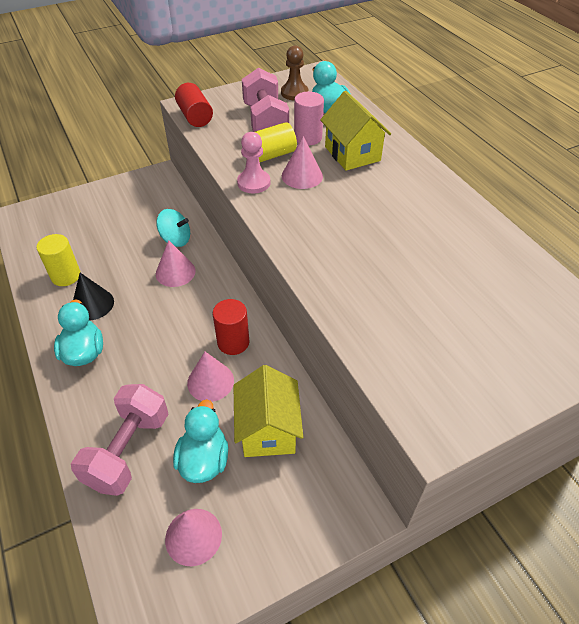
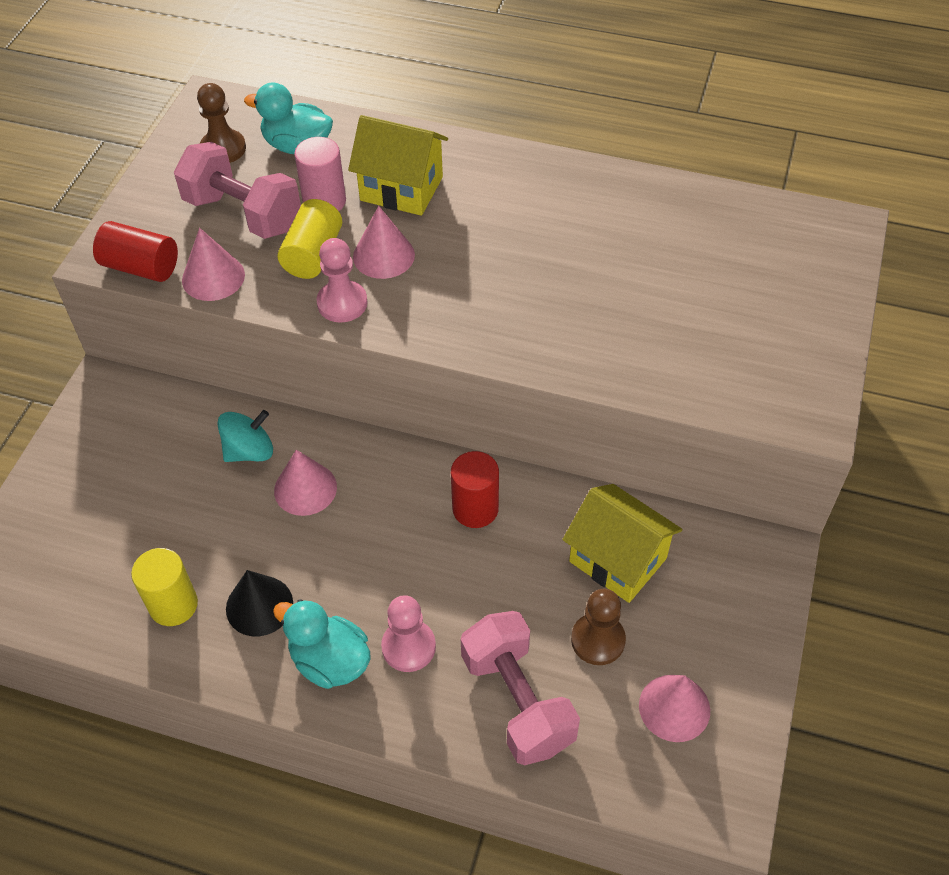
camera: 45 degrees left, 5 degrees up
(120, 377) = (408, 647): none -> pink pawn
(204, 460) = (598, 640): turquoise duck -> brown pawn
(210, 381) = (506, 566): pink cone -> pink cone (213, 277)

